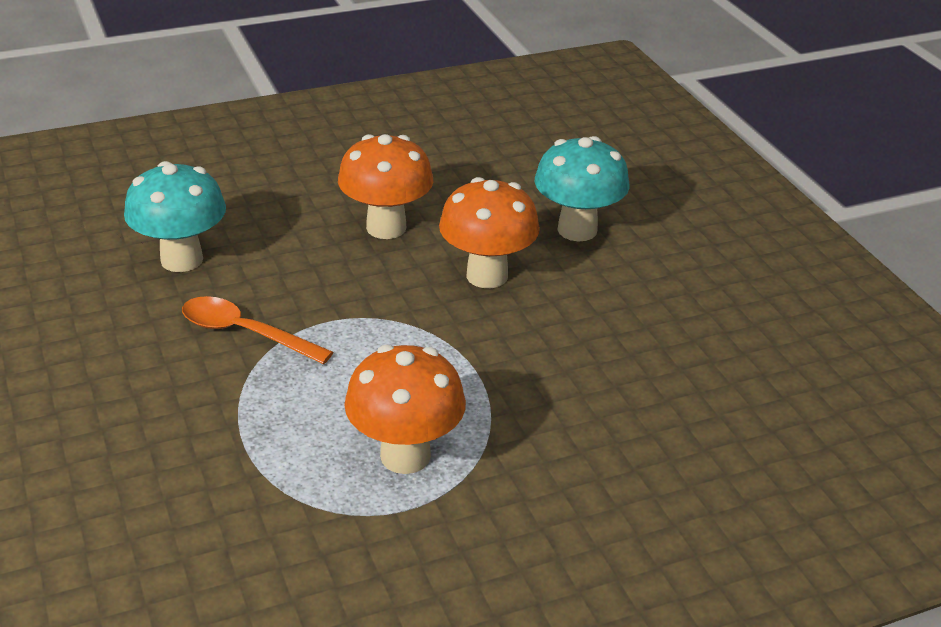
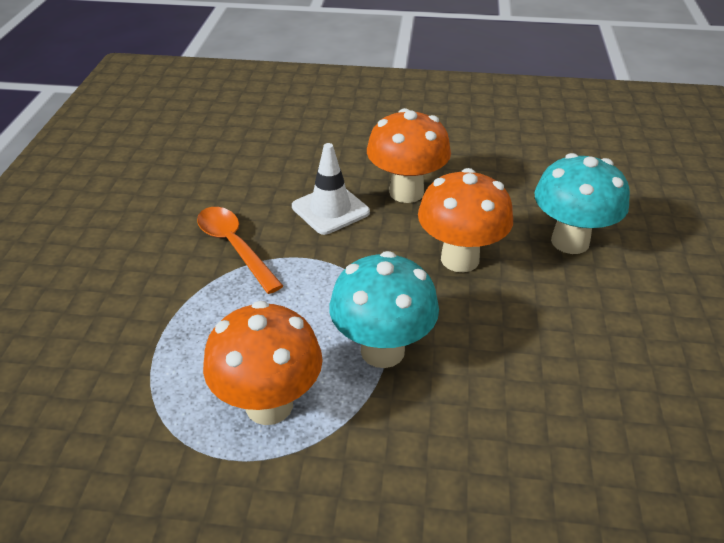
camera: 30 degrees right, 5 degrees up
(182, 260) = (238, 174): turquoise mushroom -> turquoise mushroom (382, 351)
(319, 267) = (330, 209): none -> white traffic cone

